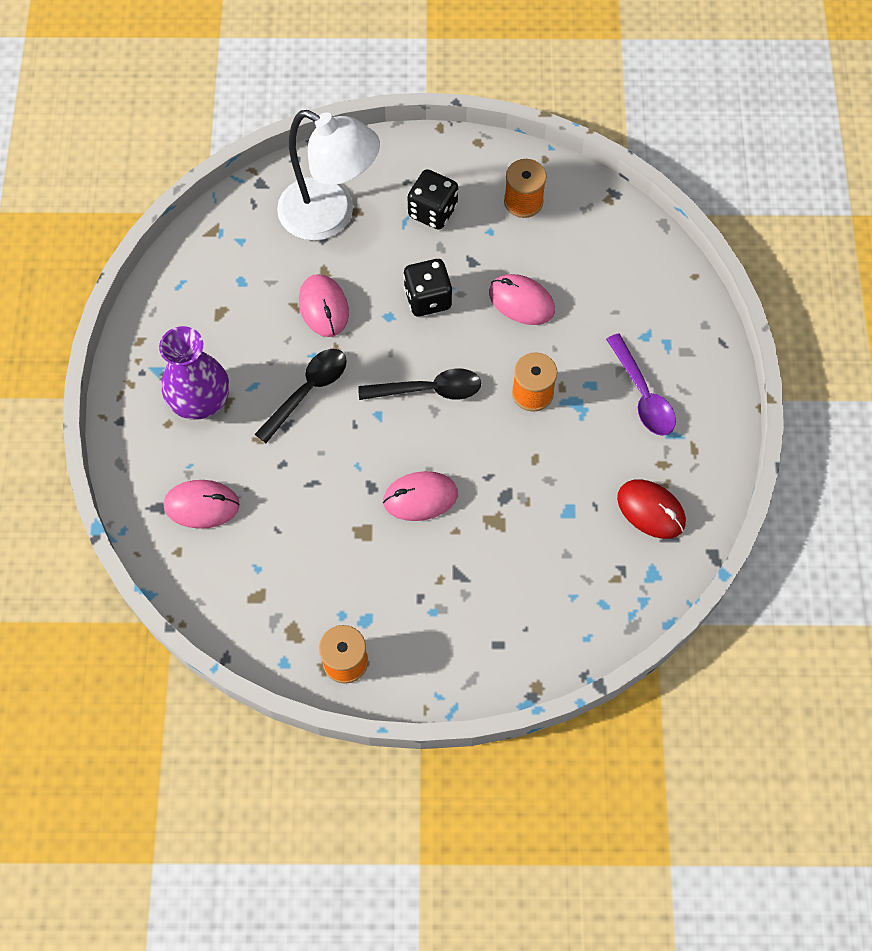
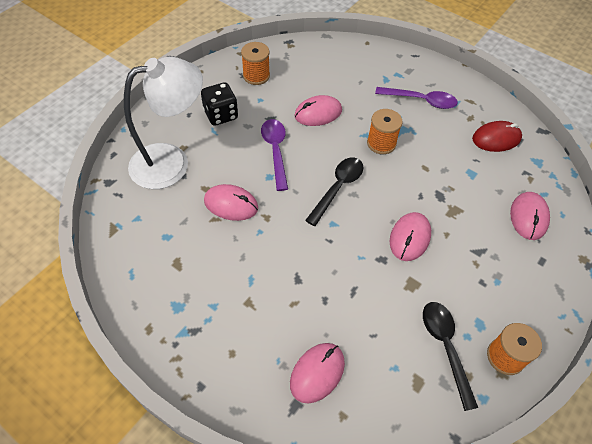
camera: 55 degrees left, 10 degrees down
(200, 400) = (232, 319): purple vase -> none
(307, 391) = (283, 251): black spoon -> black spoon (445, 348)
(427, 298) = (275, 151): black dice -> purple spoon
(551, 603) = (528, 217): none -> pink mouse

